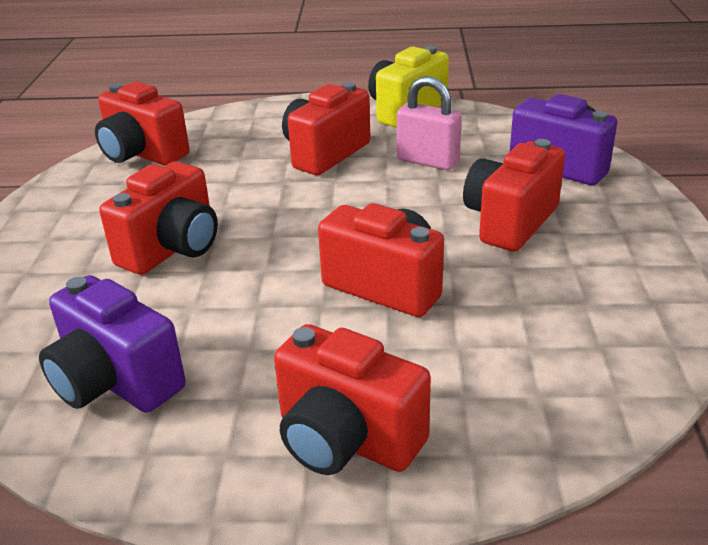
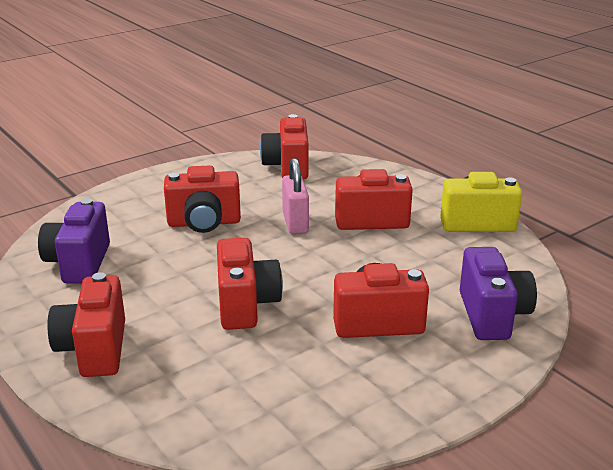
camera: 50 degrees right, 5 degrees down
(428, 161) = (415, 260): pink padlock -> pink padlock (295, 223)

